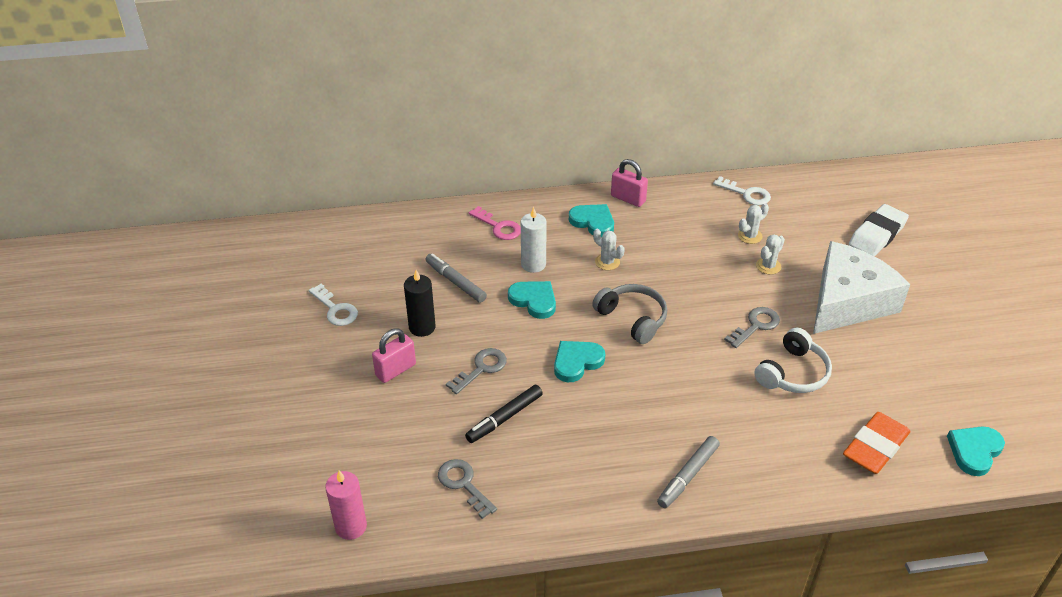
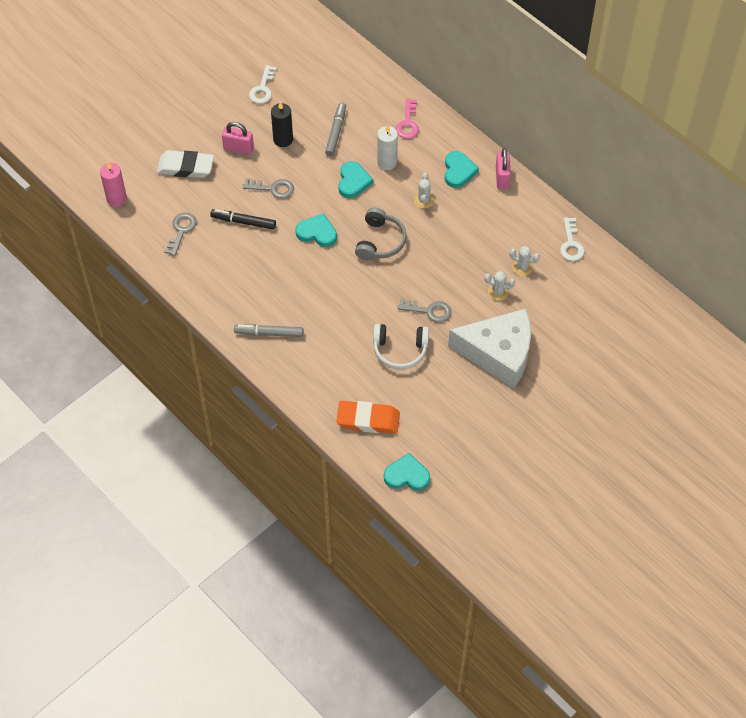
camera: 55 degrees right, 15 degrees up
(877, 235) = (592, 343): white eraser -> white eraser (185, 167)

